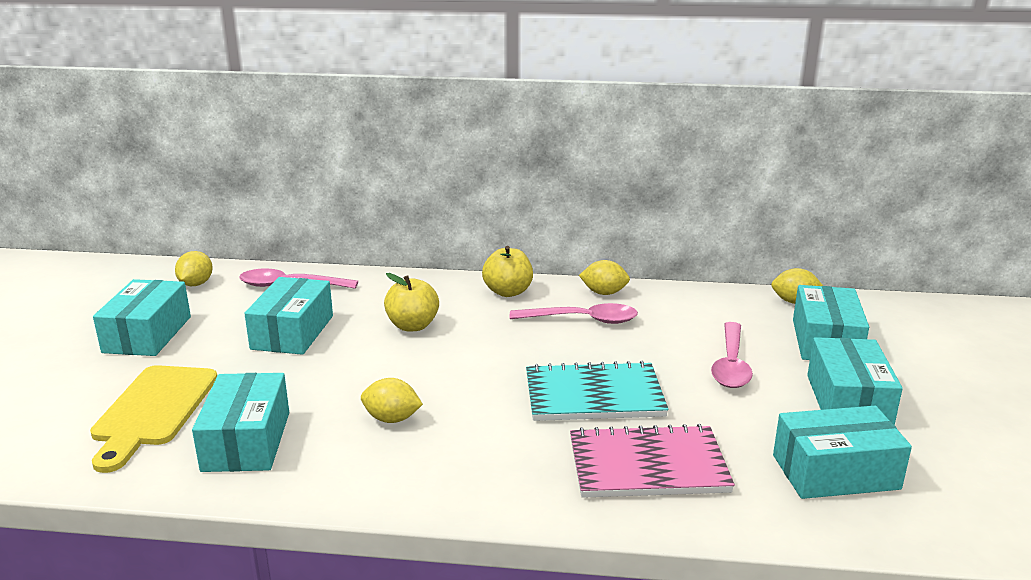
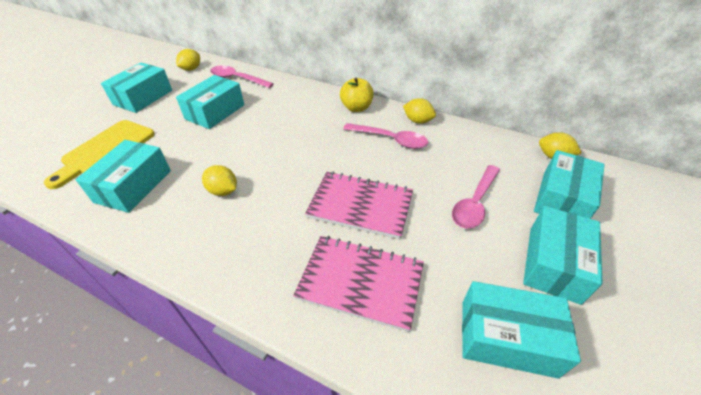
camera: 20 degrees right, 20 degrees up
(412, 326) = (283, 121): yellow apple -> none
(594, 396) = (360, 206): turquoise notebook -> pink notebook

